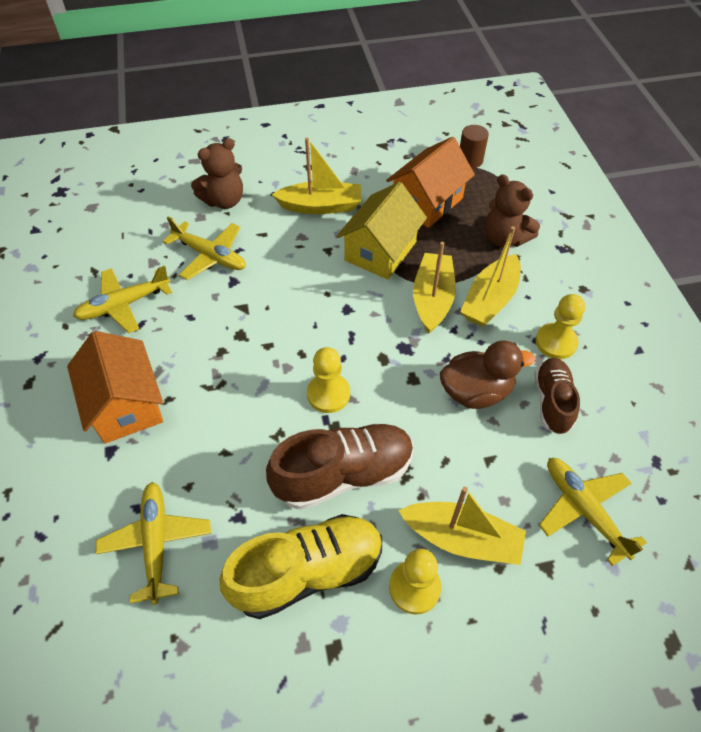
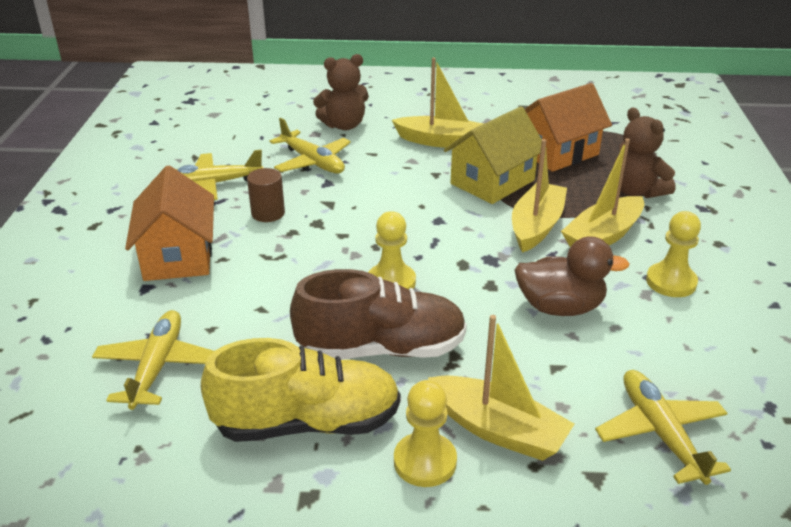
camera: 15 degrees right, 20 degrees down
(470, 160) = (617, 128): brown cylinder -> brown cylinder (268, 213)
(552, 402) = (650, 331): brown shoe -> none

